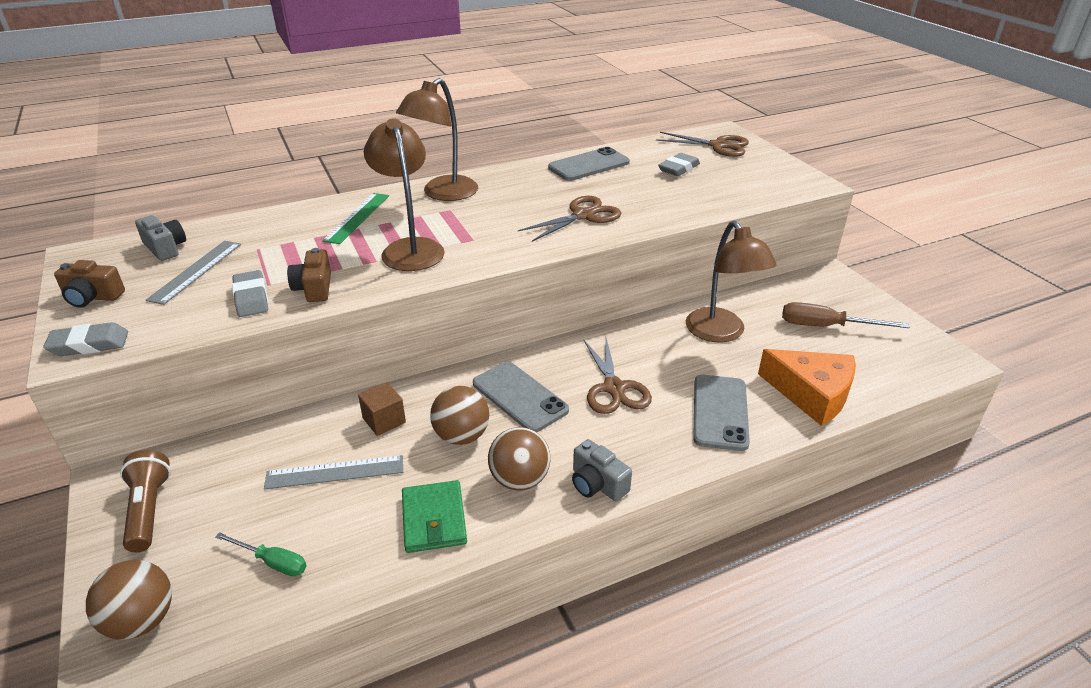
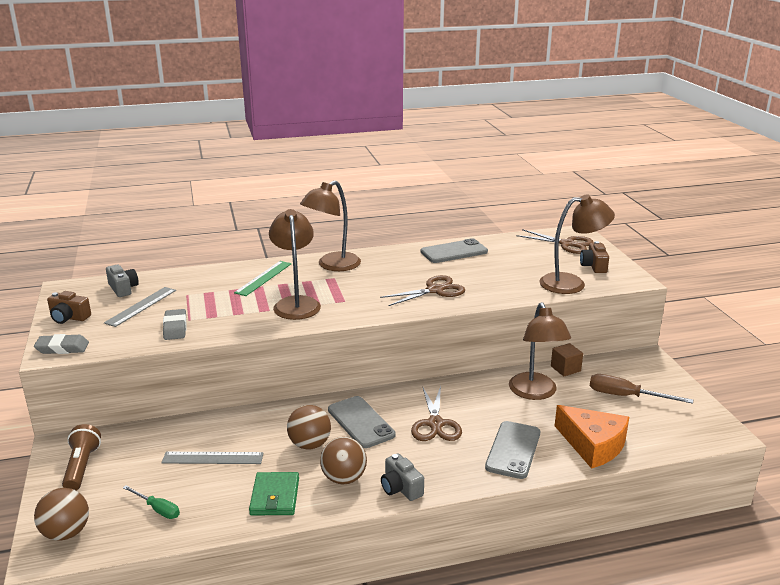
camera: 10 degrees right, 10 degrees down
(314, 288) = (220, 325): brown camera -> brown camera (593, 266)
(384, 420) = (256, 428): brown cube -> brown cube (565, 369)
(678, 168) = (526, 260): grey eraser -> none
(743, 193) = (571, 283): none -> brown lamp

